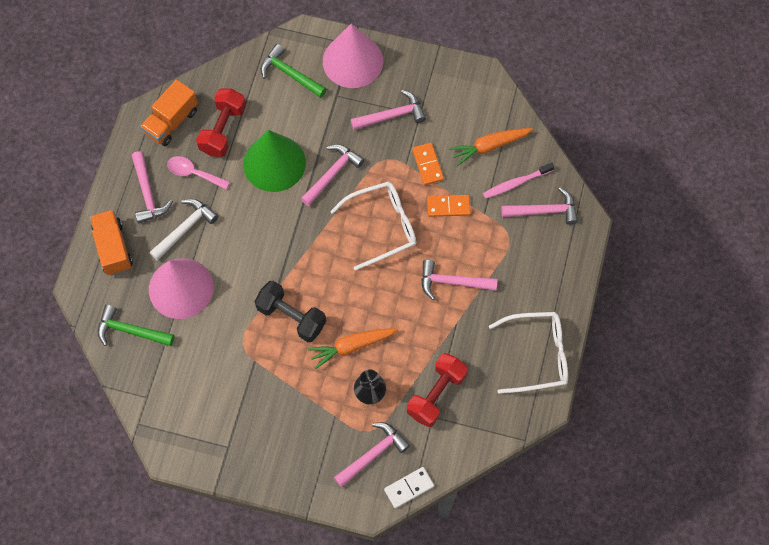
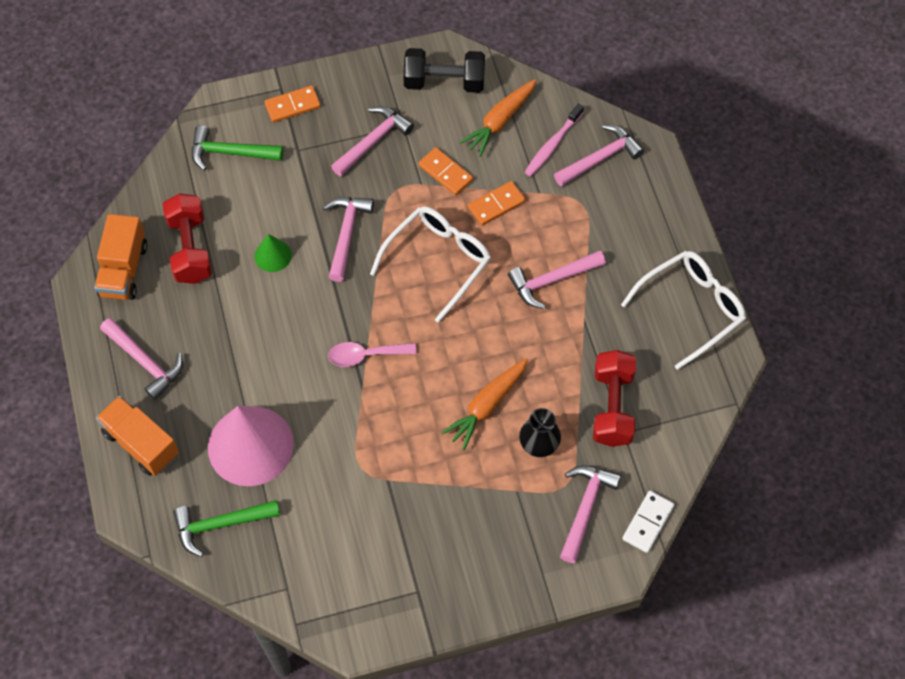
camera: 30 degrees left, 5 degrees down
(185, 228) = (214, 378): white hammer -> none
(193, 173) = (185, 312): pink spoon -> pink spoon (365, 355)
(274, 163) = (273, 255): green cone -> green cone, size x0.46
(291, 317) = (398, 410): black dumbbell -> black dumbbell (444, 82)
(352, 61) = (293, 106): pink cone -> orange domino

